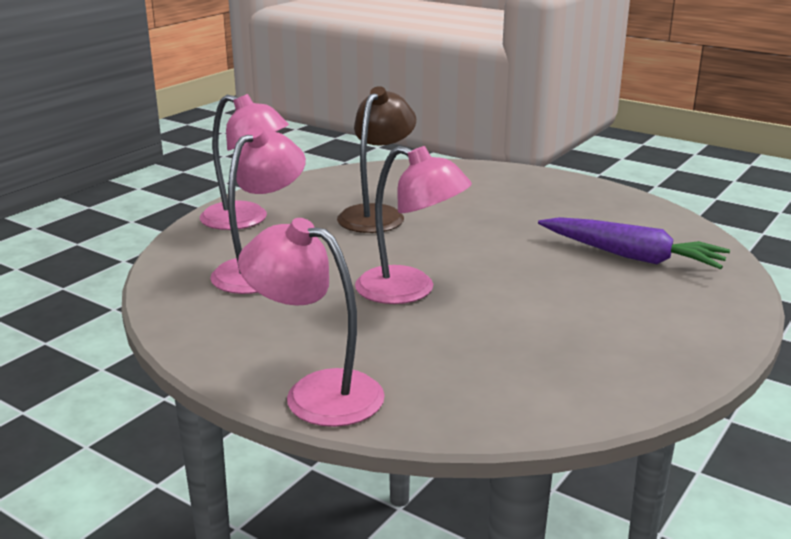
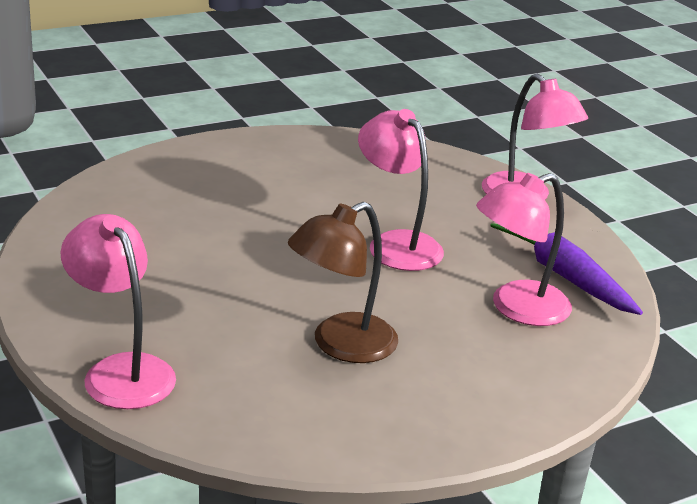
camera: 155 degrees left, 5 degrees up
(246, 220) = (501, 391): pink lamp -> pink lamp (121, 371)
(631, 256) = (166, 211): purple carrot -> purple carrot (563, 275)

